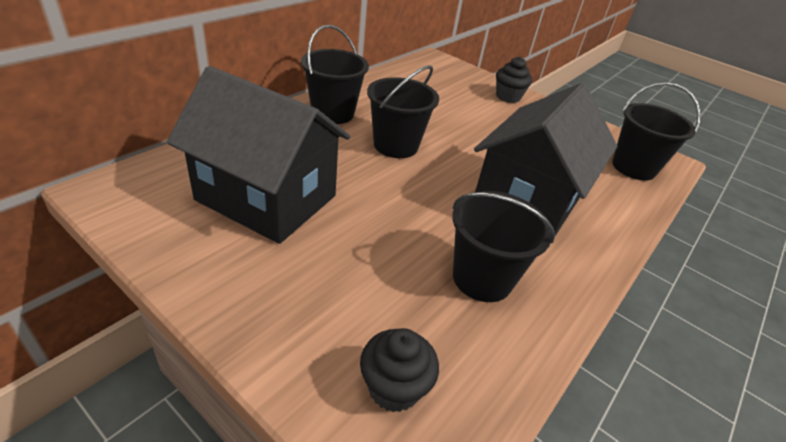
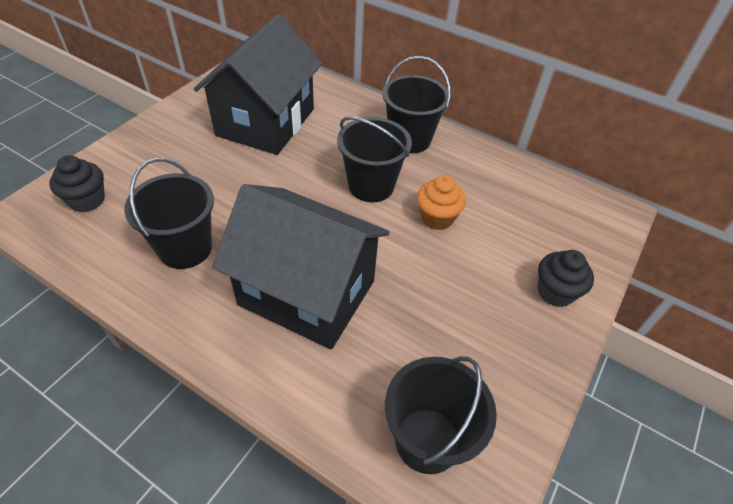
camera: 85 degrees right, 10 degrees up
(439, 122) = (437, 218): none -> orange cupcake

